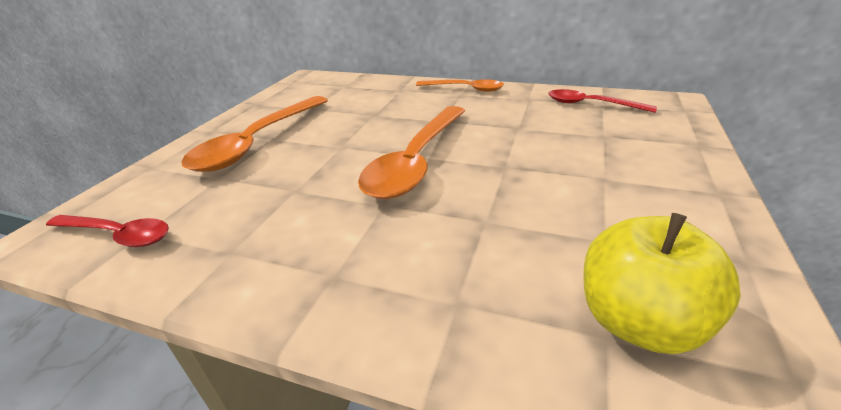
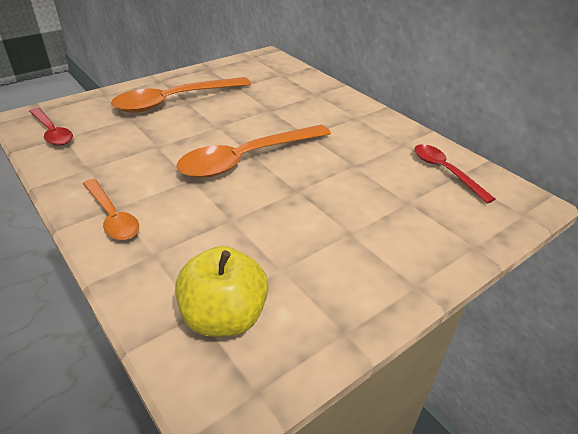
camera: 30 degrees right, 5 degrees up
(465, 89) = (365, 113): orange spoon -> orange spoon (112, 217)

